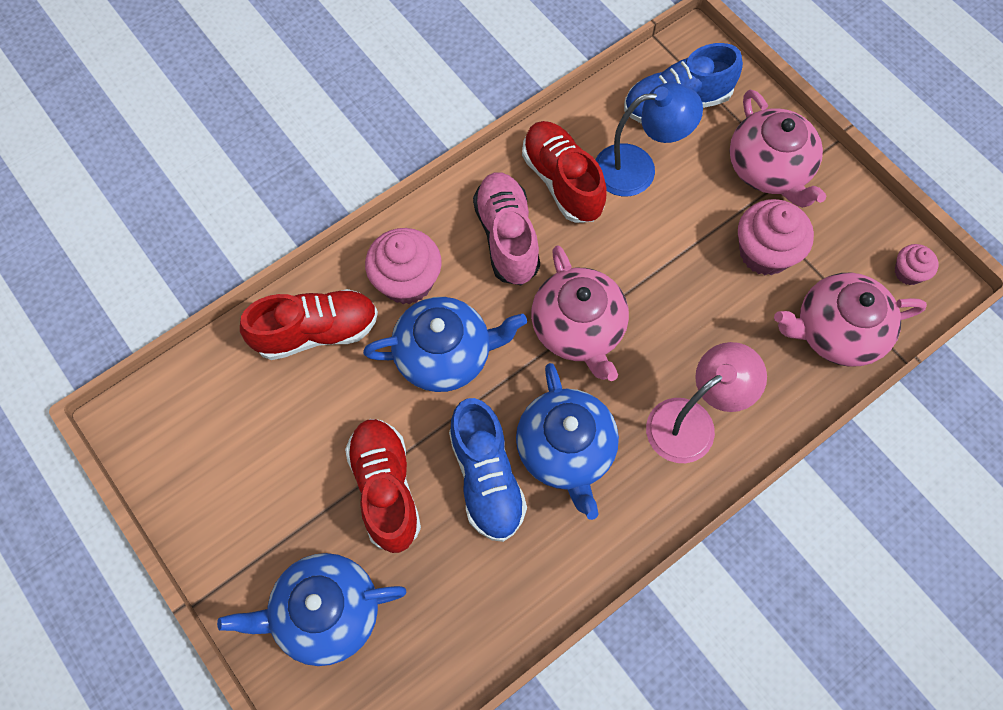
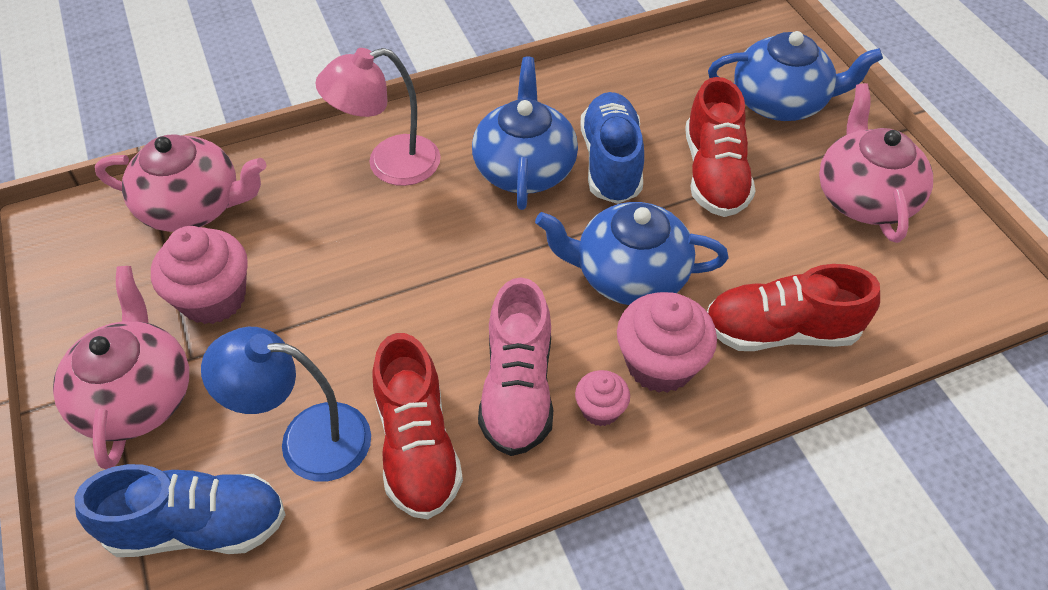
camera: 165 degrees left, 15 degrees down
(578, 328) = (468, 268): pink teapot -> pink teapot (864, 197)
(908, 272) = (72, 243): pink cupcake -> pink cupcake (600, 409)

